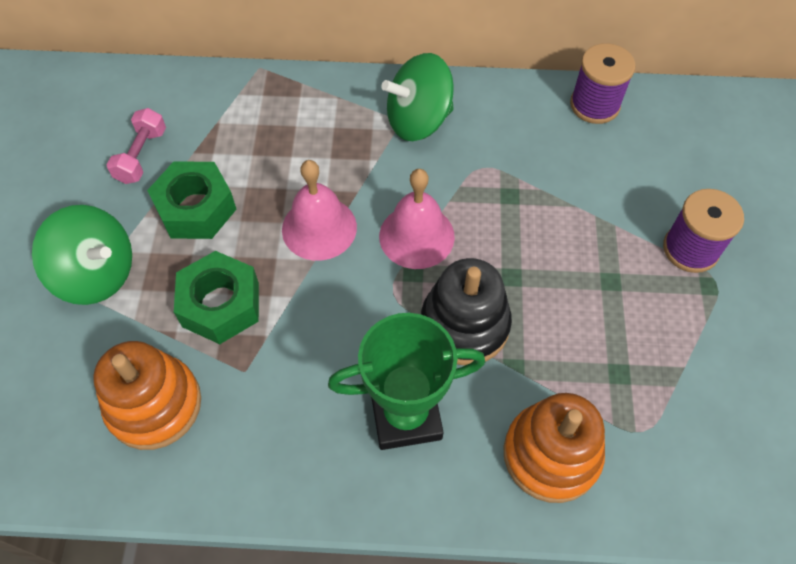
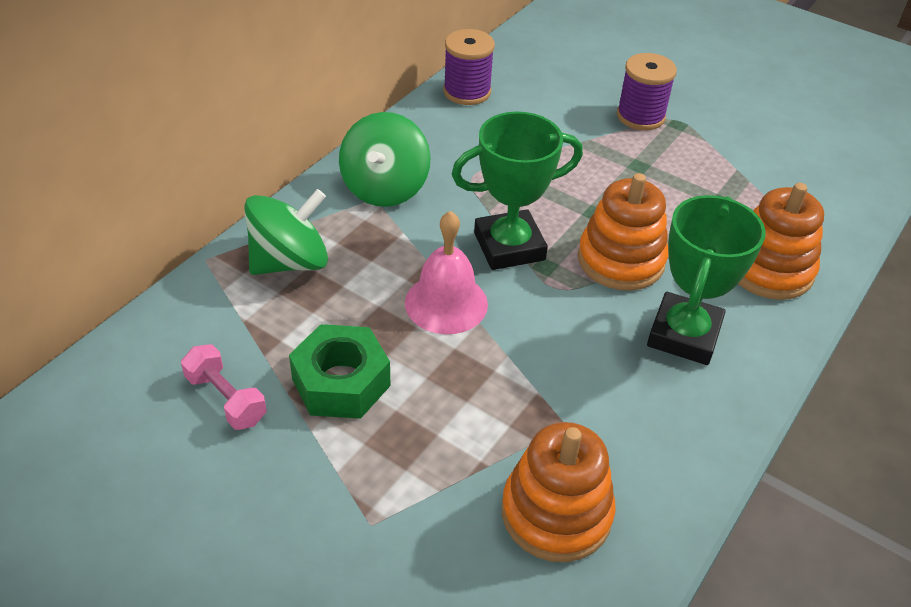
camera: 60 degrees left, 15 degrees down
(97, 274) = (353, 501): green spinning top -> green spinning top (290, 262)
(221, 304) = (476, 411): green nut -> none
(416, 236) = (509, 246): pink bell -> green trophy
(464, 325) = (621, 260): black stacking toy -> orange stacking toy

